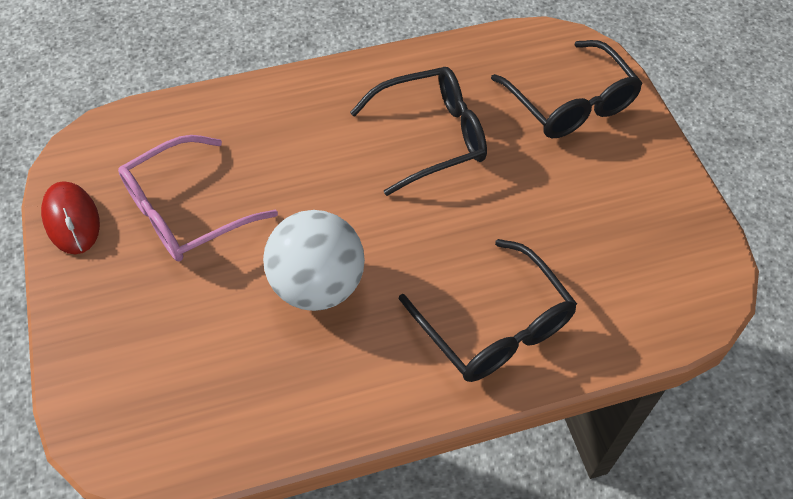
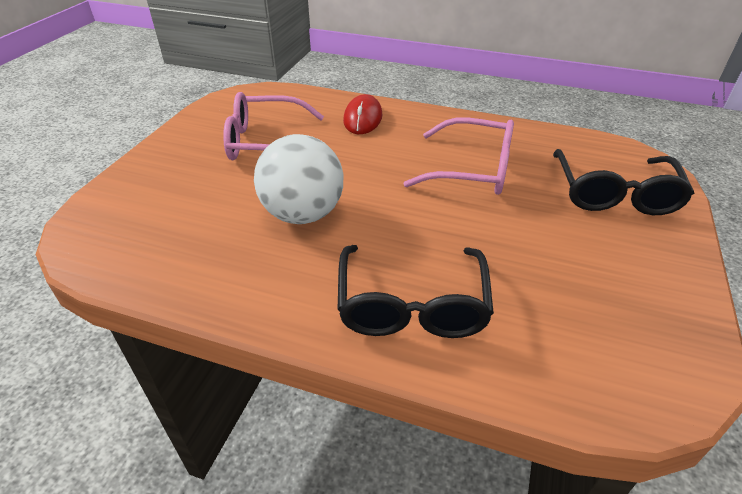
camera: 35 degrees right, 15 degrees down
(71, 220) = (200, 120): red mouse -> red mouse (363, 118)
(431, 137) = (473, 169): black glasses -> pink glasses

